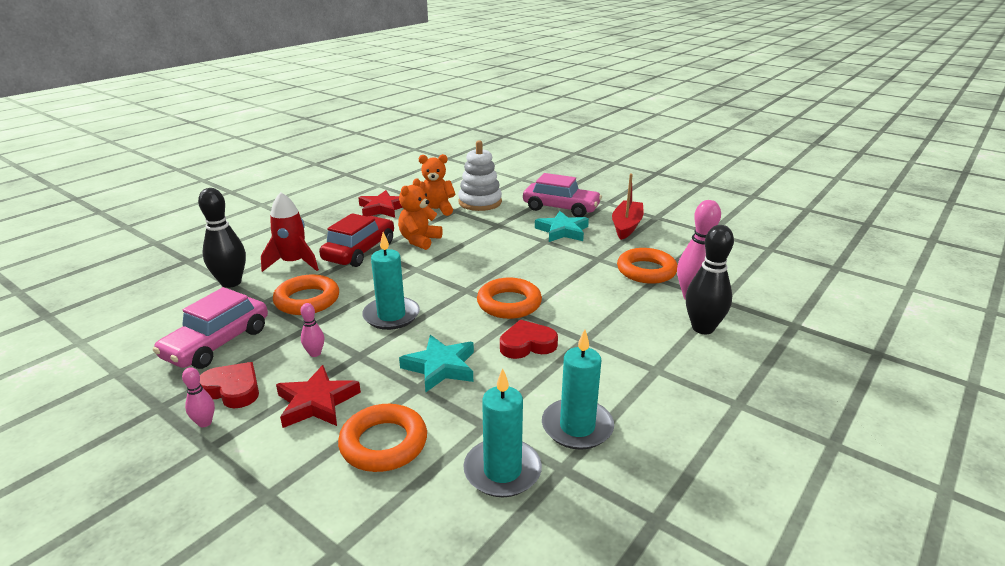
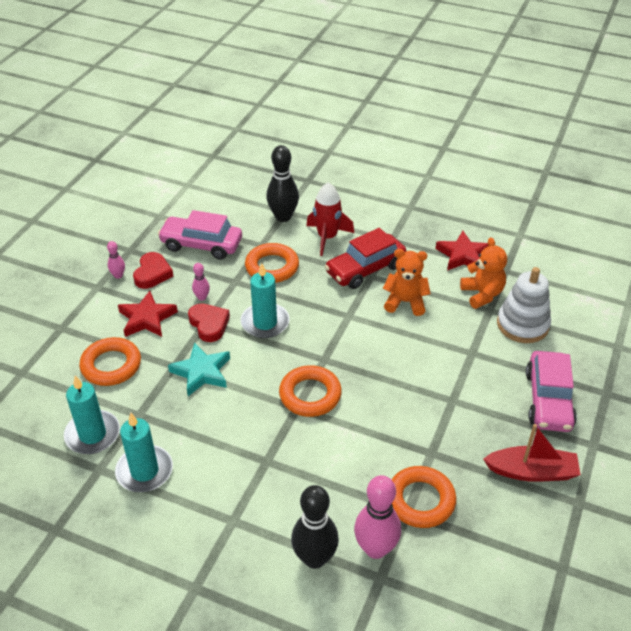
camera: 75 degrees right, 15 degrees up
(359, 251) = (365, 269): red car -> red car turned 135 degrees clockwise
(527, 344) = (247, 420): red heart -> red heart (209, 324)
(562, 231) = (485, 411): turquoise star -> none

